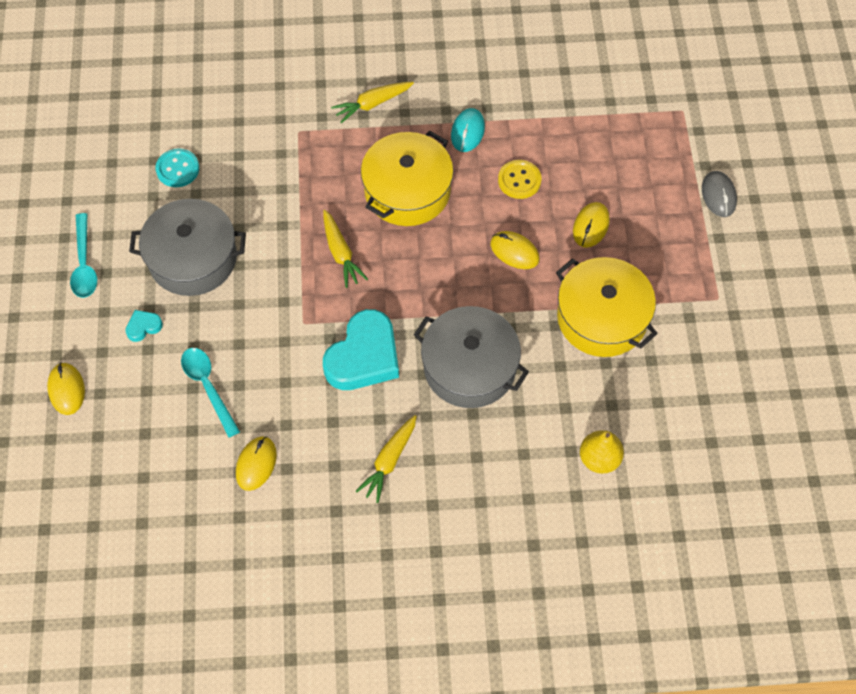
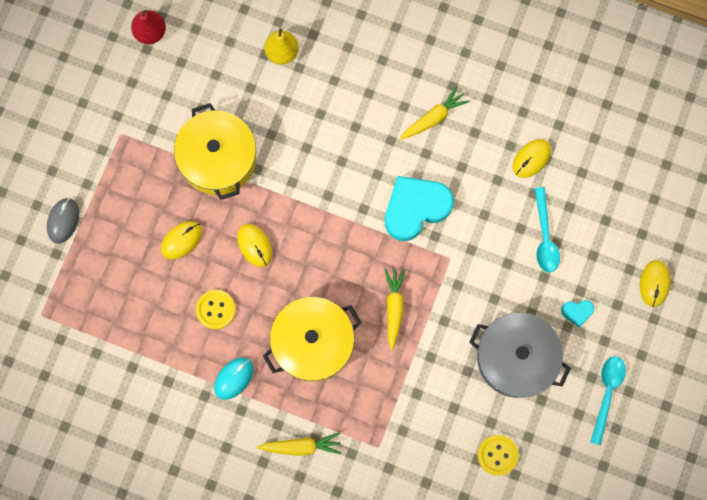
camera: 155 degrees left, 15 degrees up
(177, 169) = (497, 455): turquoise button -> yellow button
(469, 367) = (339, 163): grey pot -> none
(757, 416) = (150, 32): none -> red pear

